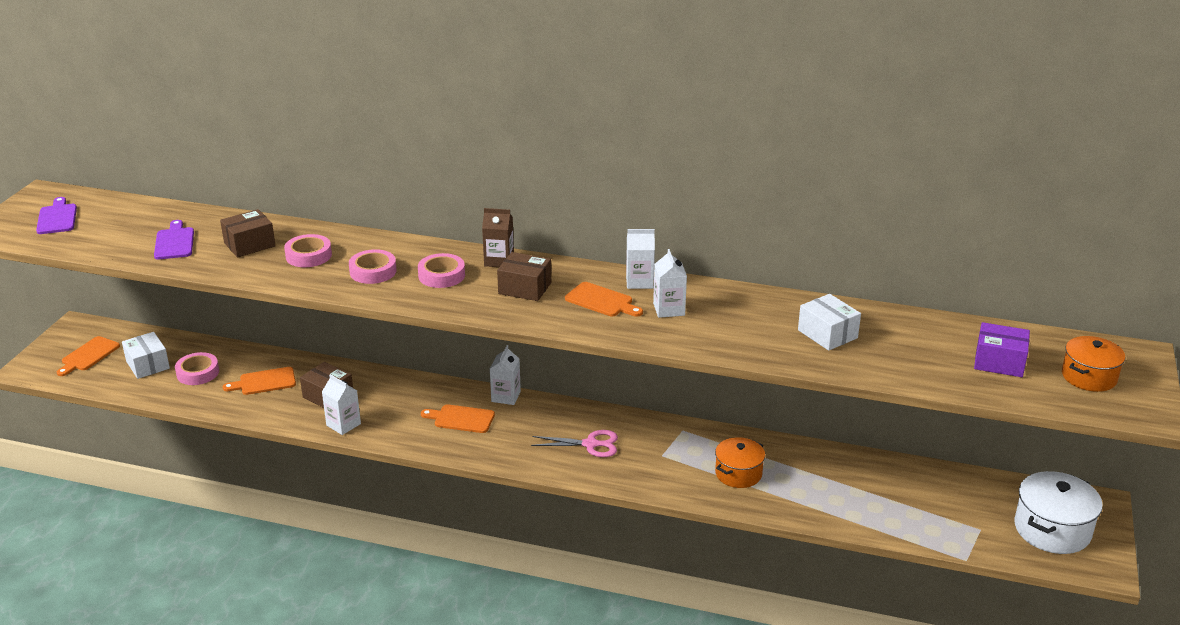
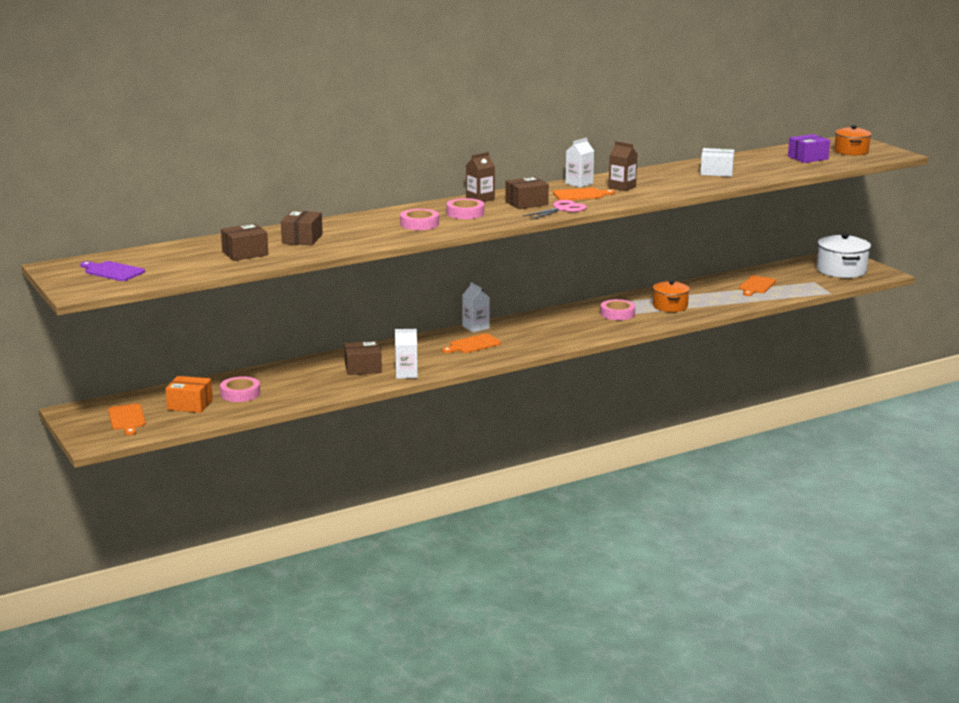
camera: 45 degrees left, 10 degrees down
(148, 365) = (190, 405): white box -> orange box
(174, 242) = (245, 253): purple cutting board -> brown box
(264, 382) = (301, 379): orange cutting board -> orange cutting board (756, 286)
(308, 255) = (357, 231): pink tape -> pink tape (617, 314)
(590, 444) = (570, 325): pink scissors -> pink scissors (562, 209)
(669, 309) = (622, 187): white carton -> brown carton

